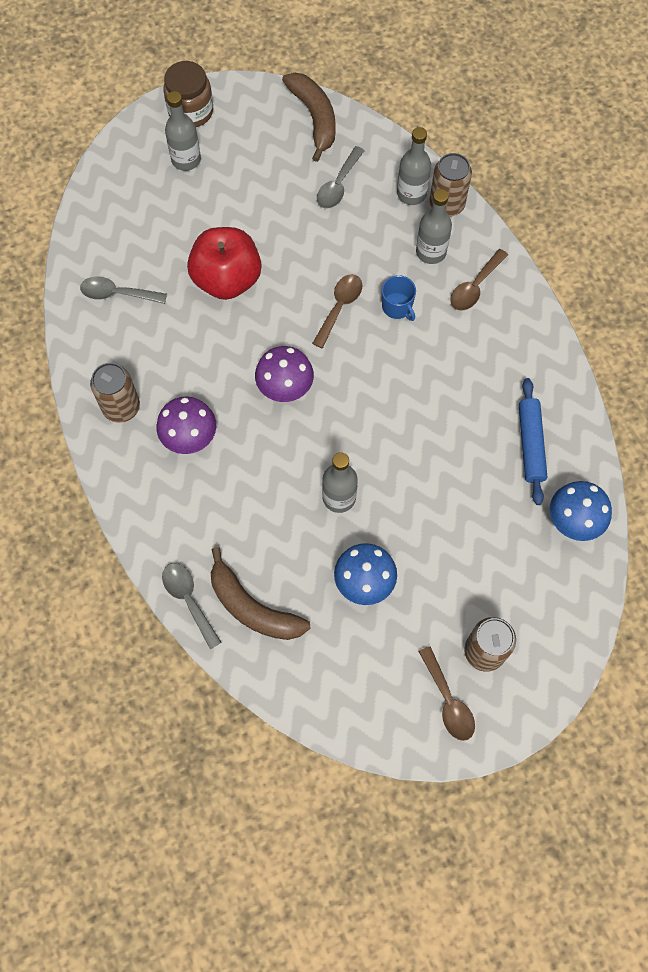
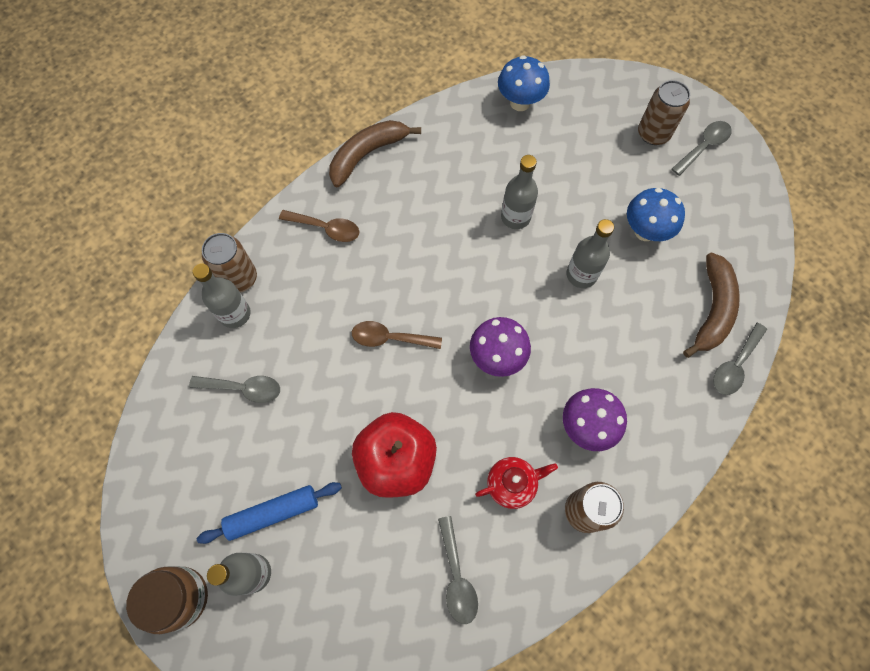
camera: 110 degrees left, 0 degrees up
(169, 359) = (512, 484): none -> red teapot
(314, 118) = (158, 445): brown banana -> brown banana (367, 154)
(397, 307) = (371, 287): blue mug -> none
(431, 252) = (299, 276): grey bottle -> grey bottle (515, 217)
(448, 701) = (703, 147): brown spoon -> grey spoon
(530, 444) = (466, 147): blue rolling pin -> blue rolling pin (273, 513)

